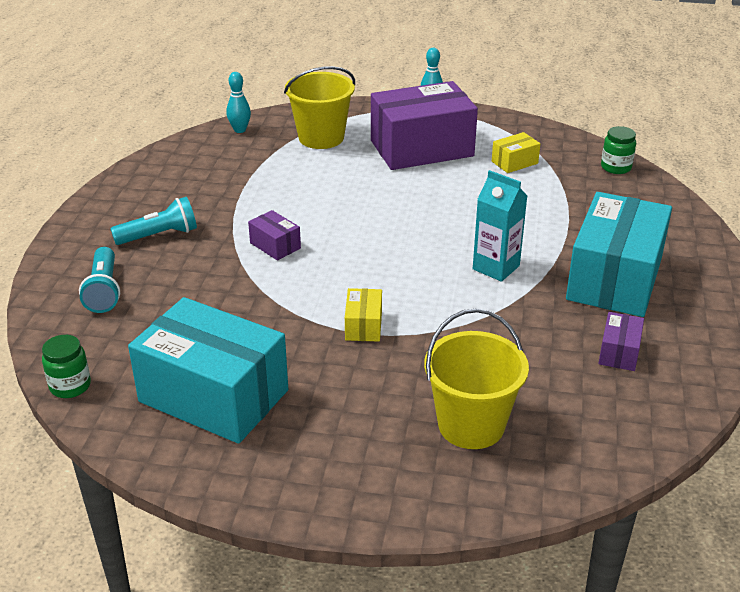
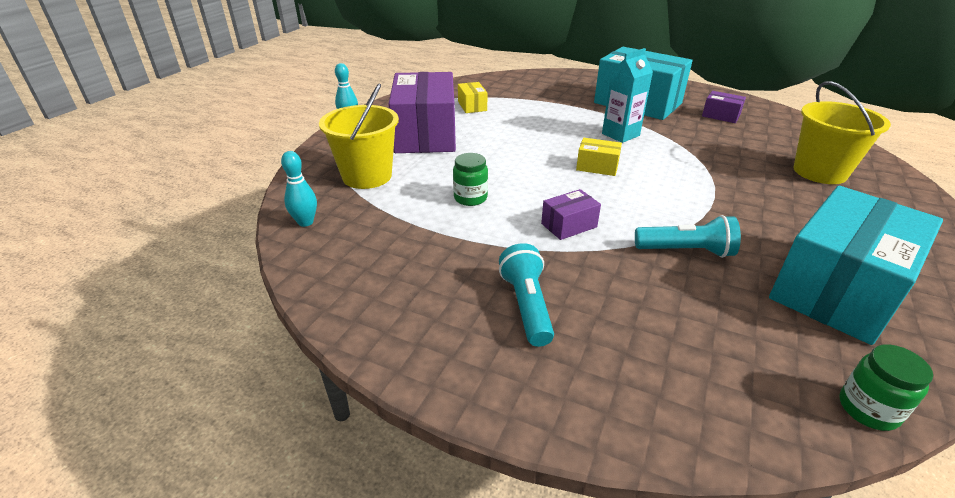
camera: 75 degrees left, 0 degrees up
(104, 291) = (650, 366): turquoise flashlight -> turquoise flashlight (686, 251)
(363, 326) = (704, 196): yellow box -> yellow box (597, 167)
(616, 167) = (498, 80): green jar -> green jar (470, 198)

